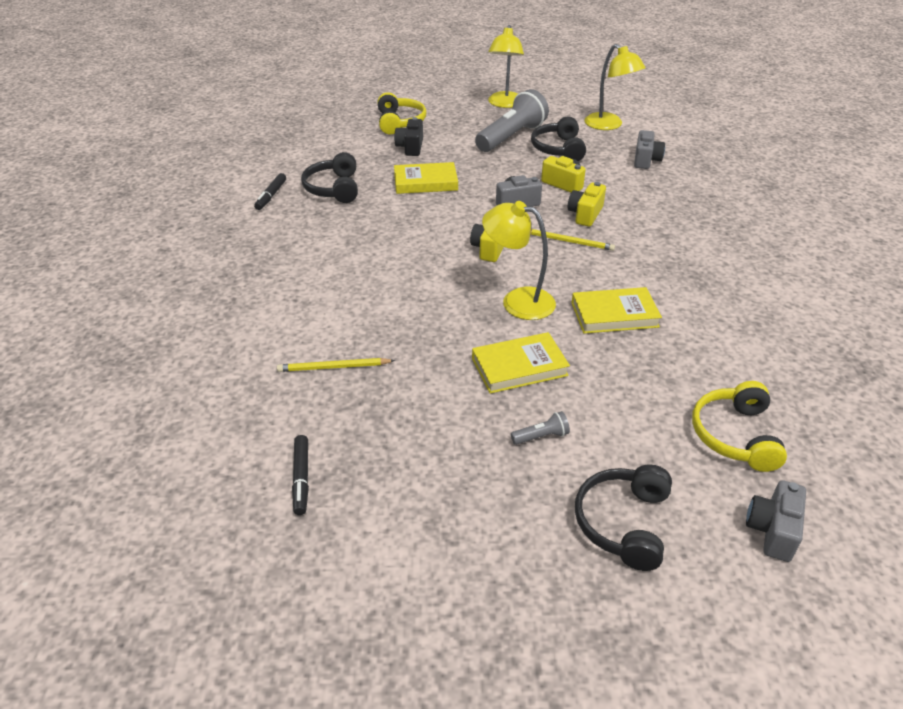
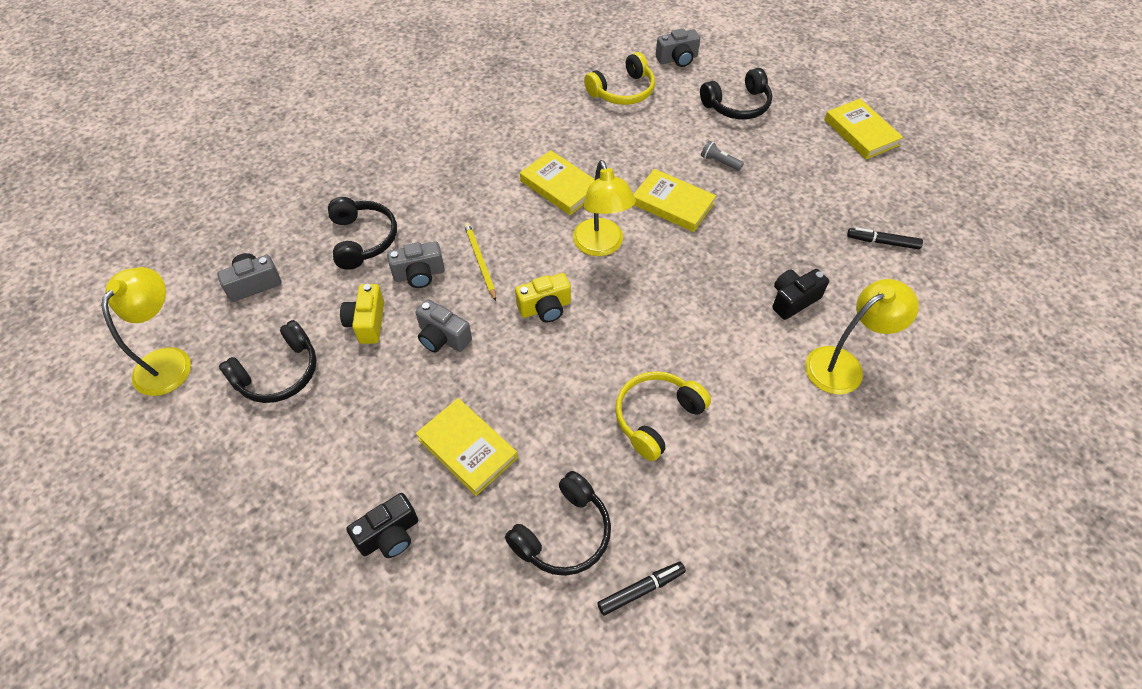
camera: 130 degrees left, 15 degrees up
(301, 478) = (883, 242): black marker -> black marker turned 120 degrees counterclockwise
(333, 367) = (793, 300): yellow pencil -> black camera
(399, 122) = (318, 615): yellow headphones -> yellow headphones (656, 417)
(455, 614) = (861, 132): none -> yellow book
(504, 104) = (159, 520): yellow lamp -> yellow lamp (843, 365)
(511, 137) = (275, 441): grey flashlight -> none
(585, 214) = (419, 274): yellow camera -> grey camera
(648, 206) = (363, 239): none -> black headphones

